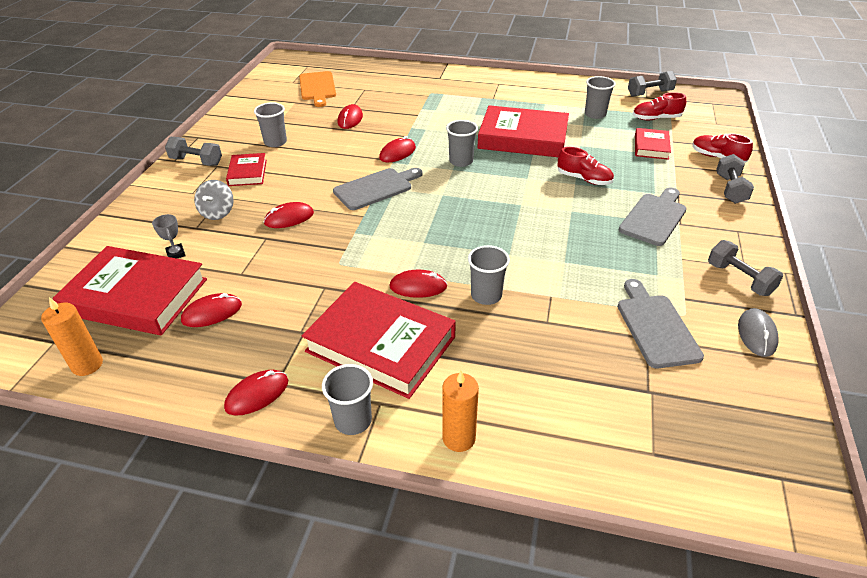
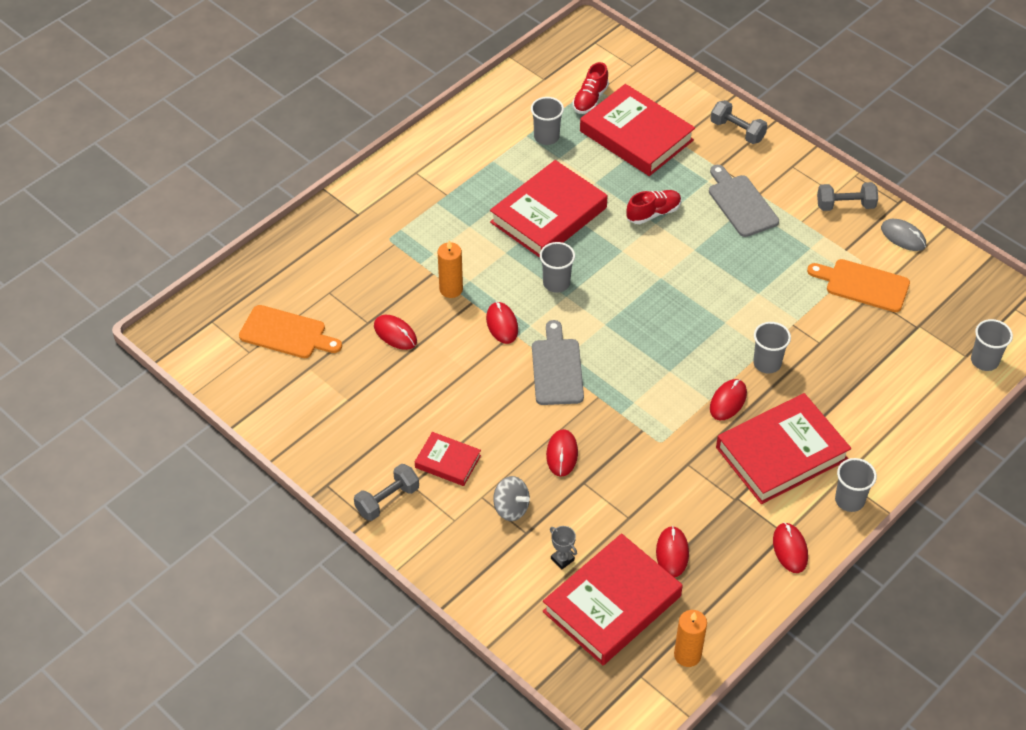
camera: 60 degrees left, 10 degrees up
(176, 254) = (562, 559): grey trophy -> grey trophy turned 45 degrees clockwise
(275, 142) = (397, 417): grey cup -> grey cup (984, 361)
(459, 438) = (898, 448): orange candle -> orange candle (451, 289)
(649, 93) = (539, 72): grey dumbbell -> none
(651, 147) = (636, 136): red book -> red book, size x1.97
(656, 327) = (863, 285): grey cutting board -> orange cutting board
(717, 157) = (686, 105): red shoe -> none

